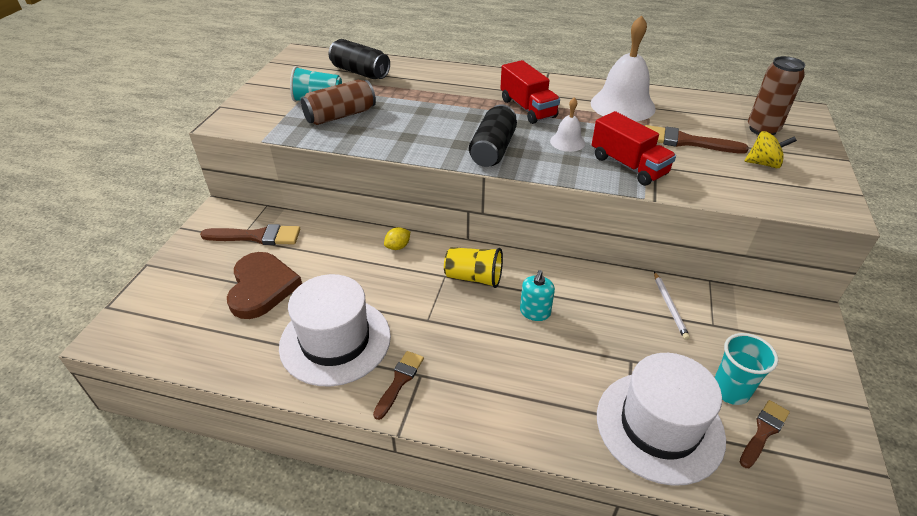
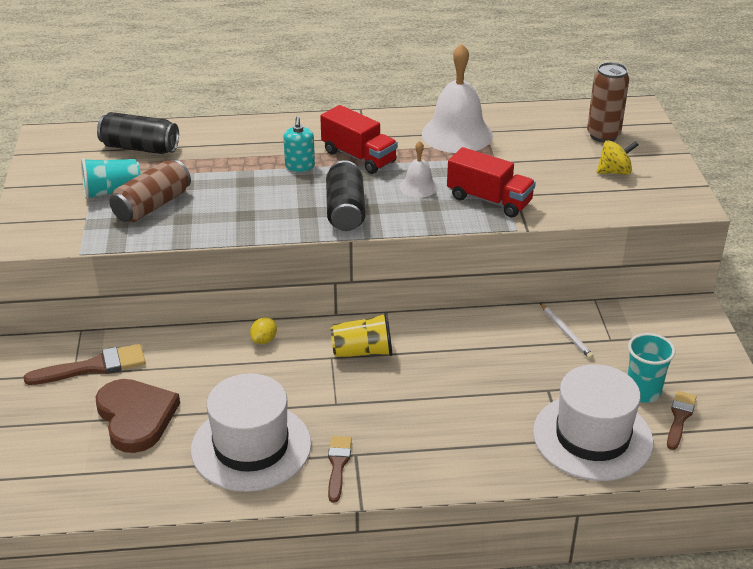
camera: 20 degrees left, 5 degrees down
(535, 312) = (440, 369): turquoise soap dispenser -> turquoise soap dispenser (300, 166)
(686, 141) = (535, 163): brown brush -> none

